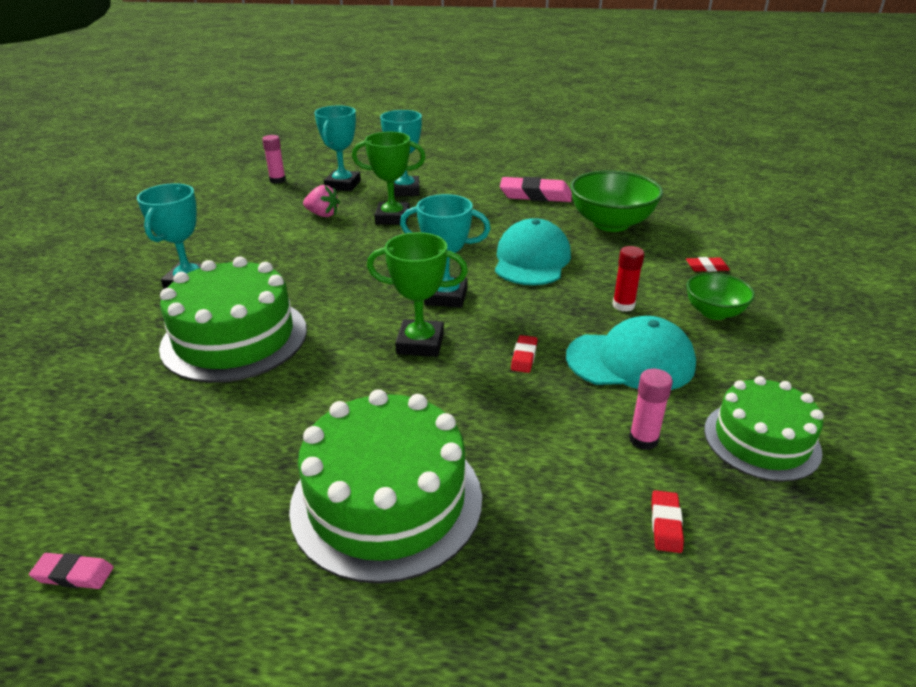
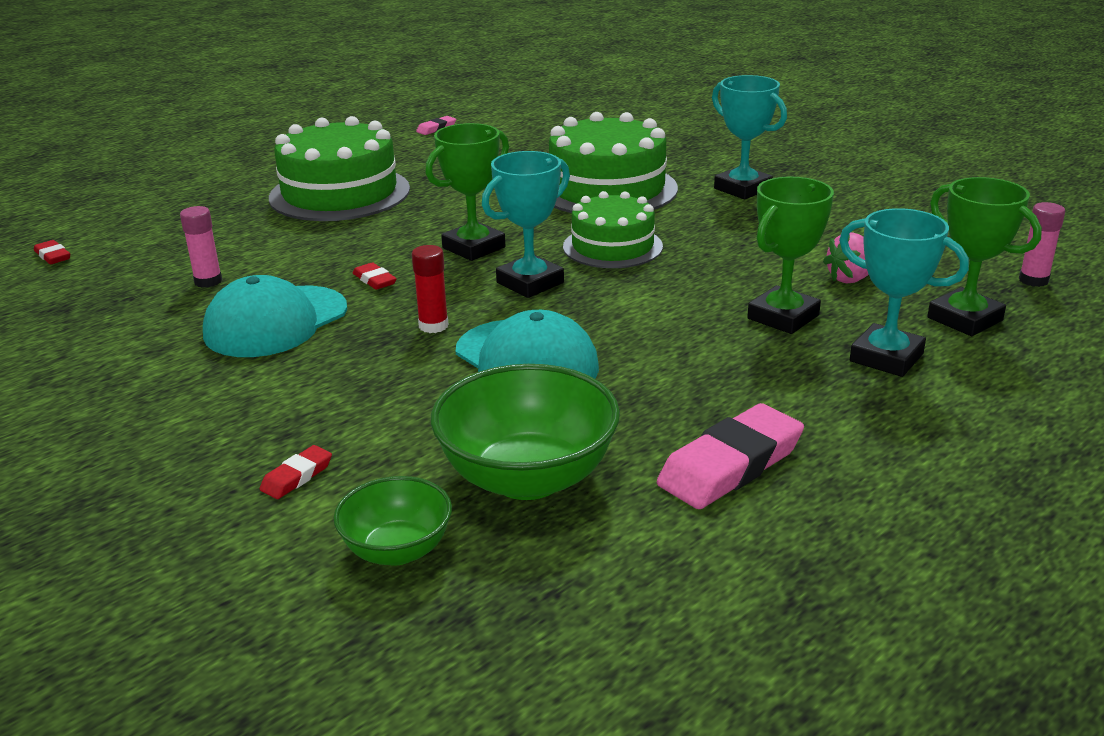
camera: 130 degrees right, 5 degrees down
(343, 185) = (964, 319): turquoise trophy -> green trophy
(623, 305) = (345, 366): red glue stick -> red glue stick (433, 326)
(666, 524) = (154, 255): red eraser -> red eraser (53, 256)
(714, 312) = (232, 412): green bowl -> green bowl (397, 550)
(761, 440) = (107, 323): green cake -> green cake (612, 246)

